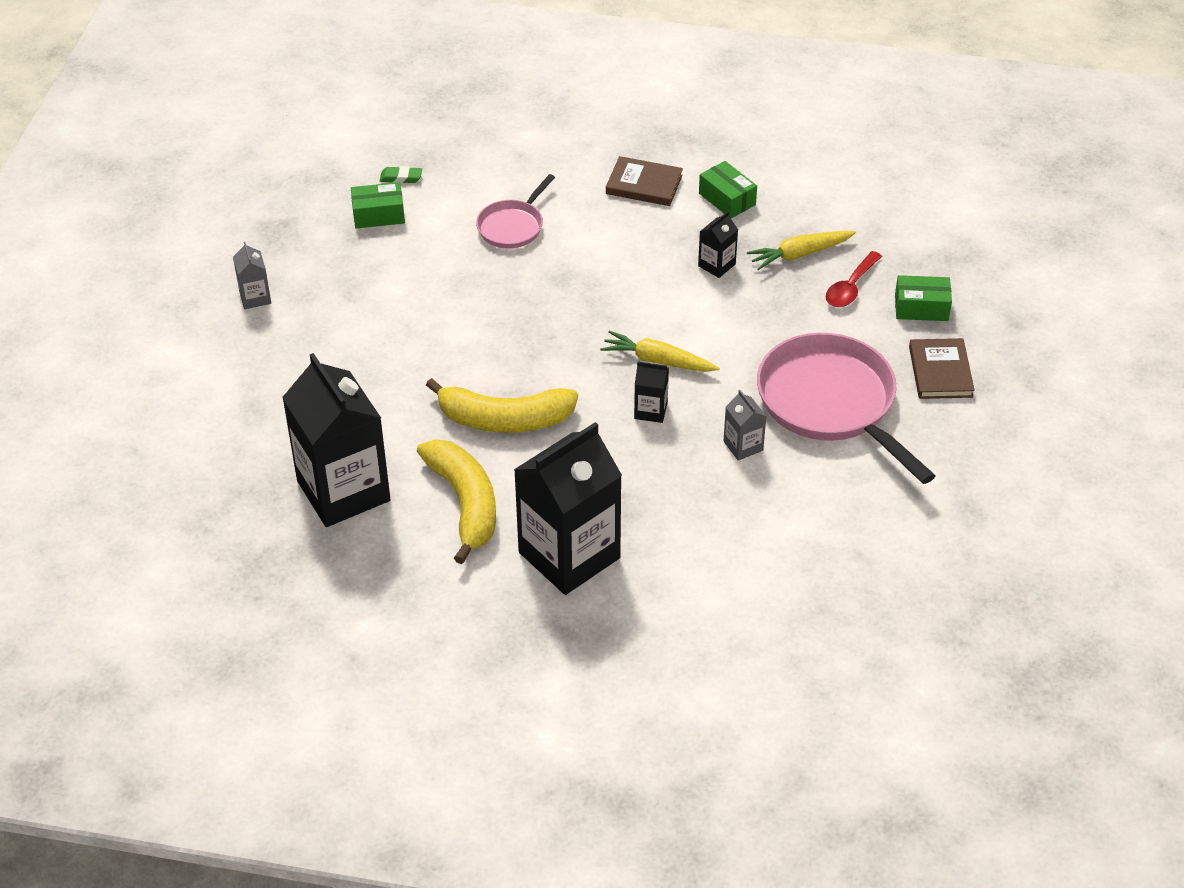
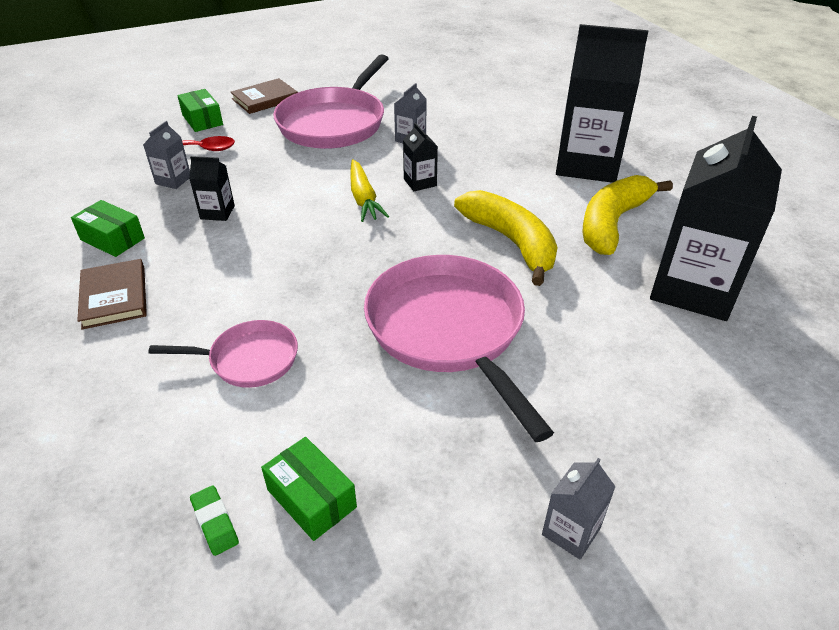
camera: 125 degrees left, 5 degrees down
(443, 329) = (449, 330): none -> pink pan
(727, 199) = (112, 239): green box -> green box turned 75 degrees counterclockwise
(799, 254) = (173, 180): yellow carrot -> grey carton

